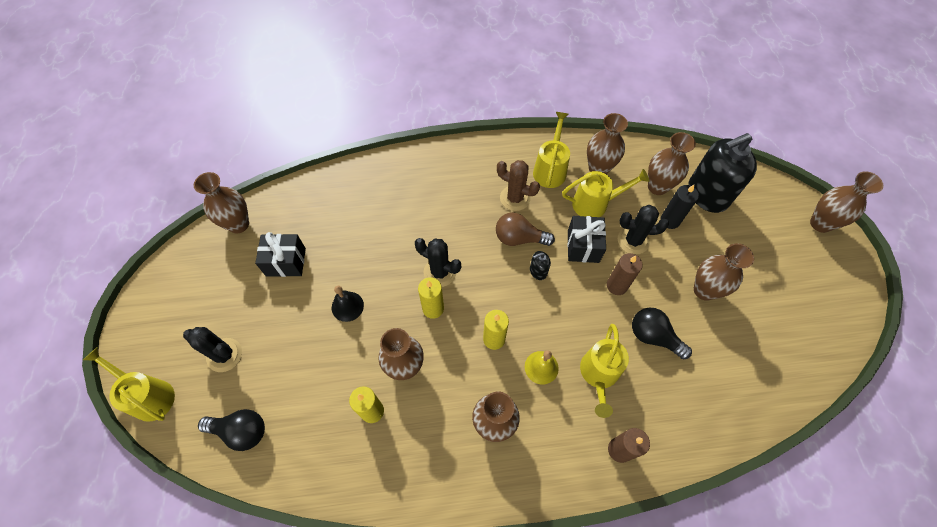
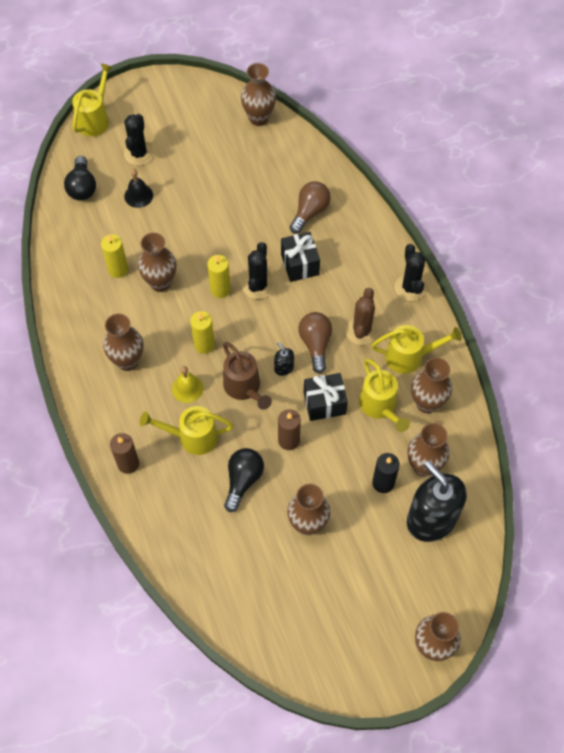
camera: 75 degrees right, 0 degrees up
(286, 262) = (233, 165): black gift -> black gift (300, 264)
(347, 306) = (204, 224): black bell -> black bell (138, 195)
(371, 207) = (310, 212): none -> brown light bulb
(553, 311) = (245, 388): none -> brown watering can
(633, 240) = (346, 449): black cactus -> black cactus (410, 287)

